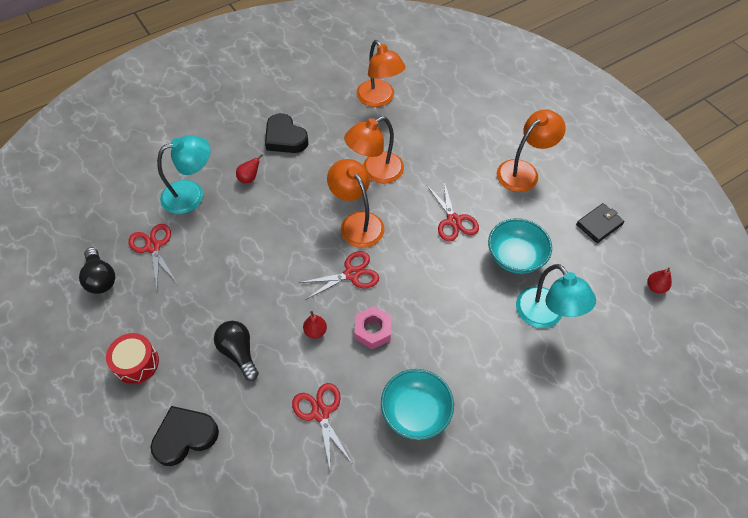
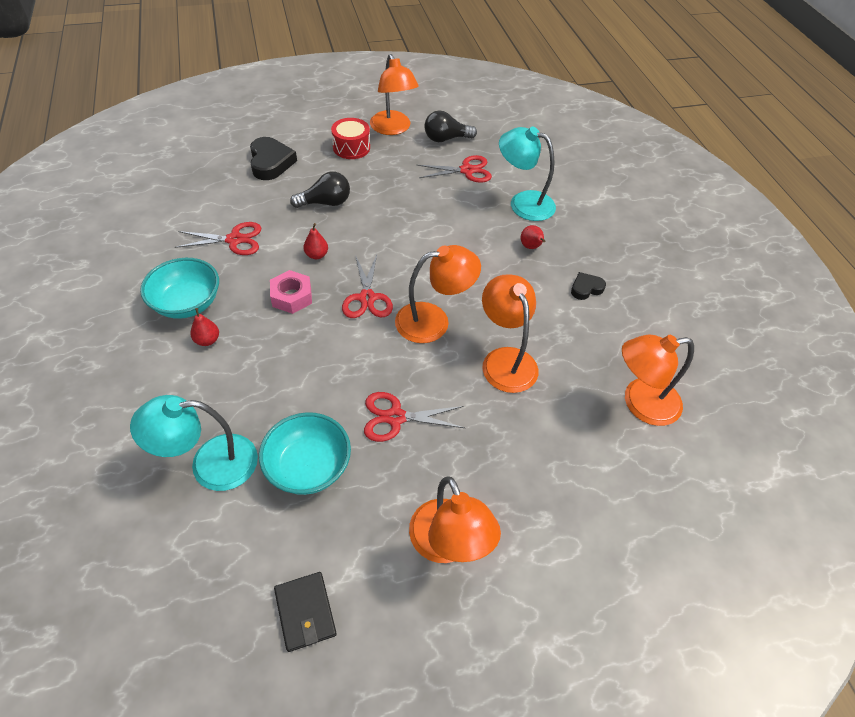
camera: 105 degrees right, 5 degrees down
(90, 334) = (393, 129): none -> orange lamp
(191, 194) = (523, 203): turquoise lamp -> turquoise lamp turned 120 degrees clockwise
(285, 138) = (586, 288): black heart -> black heart, size x0.57
(655, 287) = (162, 638): red pear -> red pear (207, 340)

